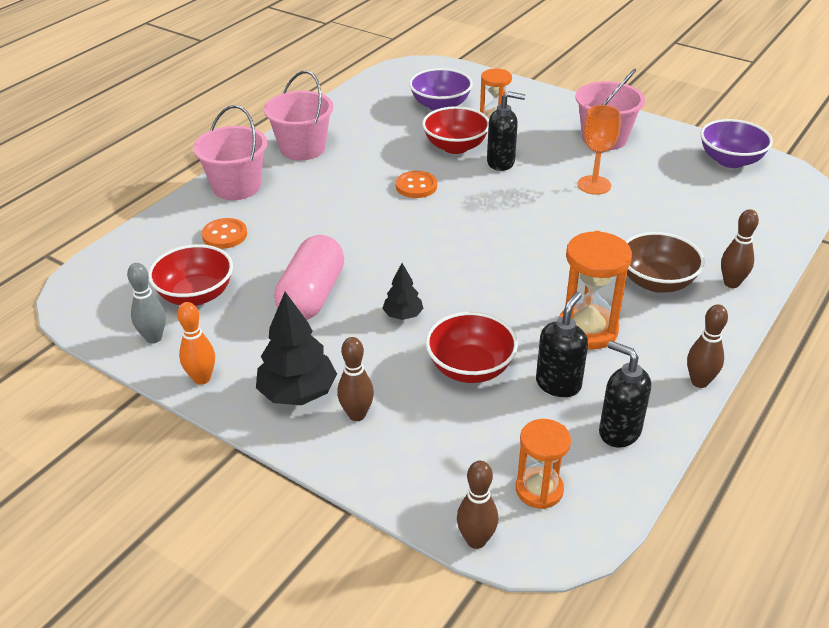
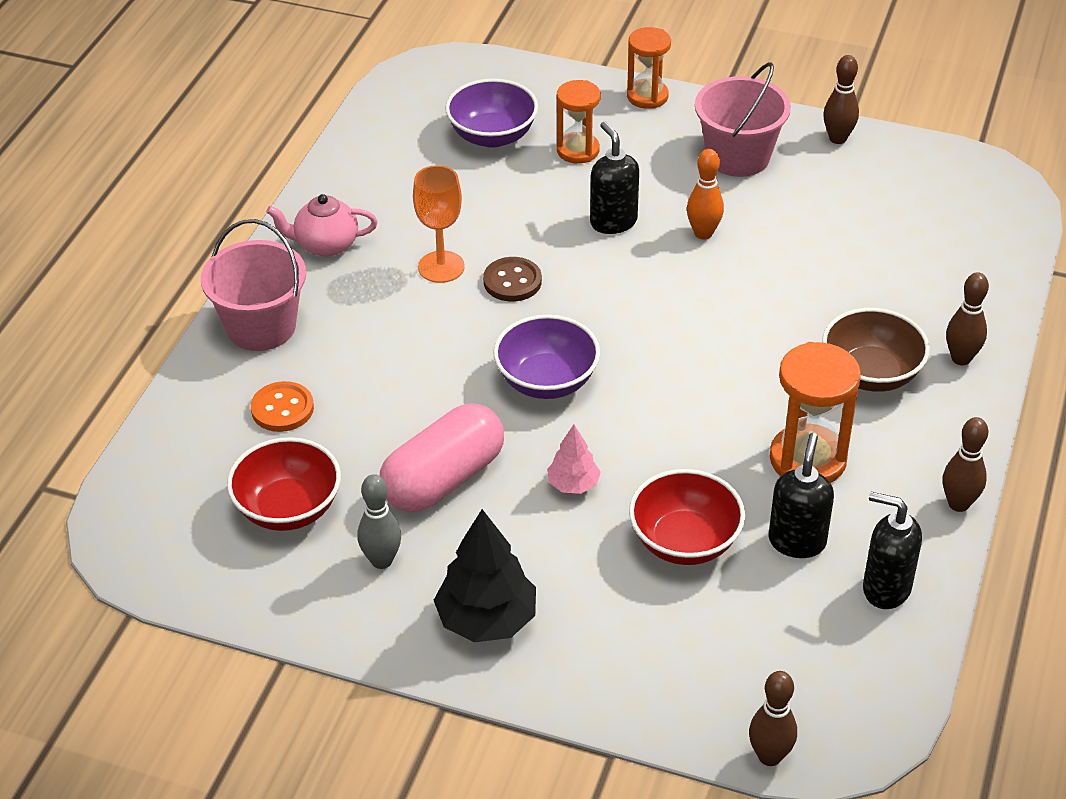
camera: 15 degrees left, 5 degrees up
(154, 338) = (264, 582): grey bowling pin -> grey bowling pin (381, 560)
(202, 378) = (356, 625): orange bowling pin -> orange bowling pin (703, 233)
(302, 148) = (325, 245): pink bucket -> pink teapot
(311, 295) = (443, 479): pink capsule -> pink capsule turned 45 degrees clockwise
(357, 414) = (571, 632): brown bowling pin -> brown bowling pin (837, 138)
(403, 315) = (573, 484): black tree -> pink tree
(416, 186) = (512, 281): orange button -> brown button
(455, 147) = (541, 205): red bowl -> none
(501, 162) = (613, 222): black soap dispenser -> black soap dispenser turned 105 degrees counterclockwise
(539, 490) = (819, 680): orange hourglass -> orange hourglass (647, 96)
(594, 185) = (748, 237): orange goblet -> orange goblet (441, 267)
(730, 160) = (912, 166): purple bowl -> purple bowl (547, 381)

